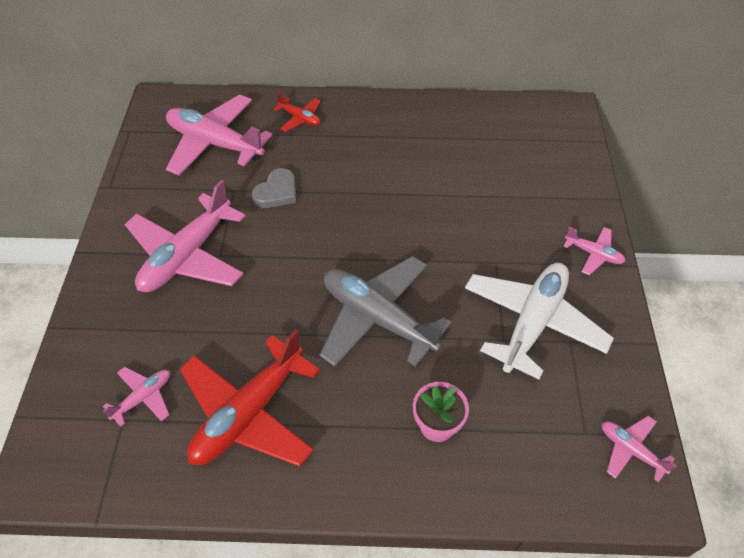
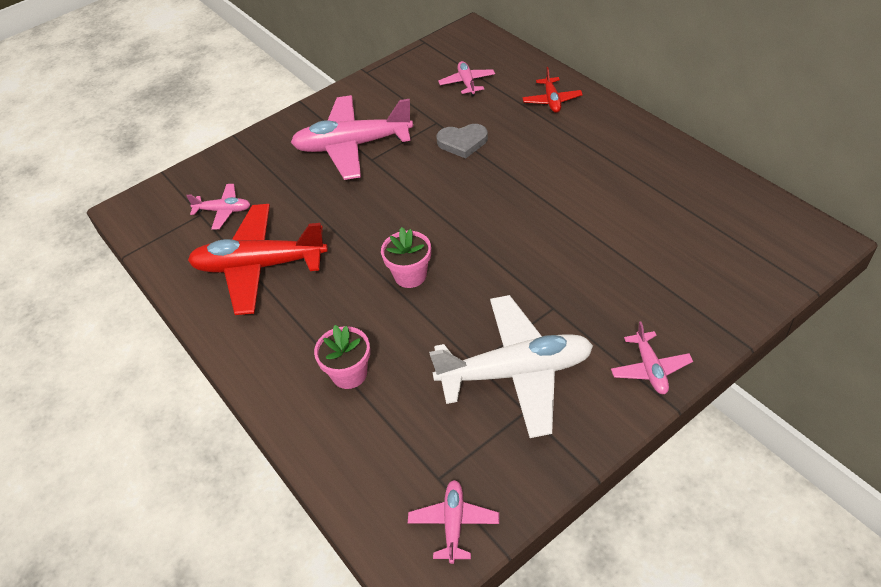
camera: 55 degrees right, 5 degrees down
(215, 143) = (467, 83): pink plane -> pink plane, size x0.47
(378, 318) = (410, 275): grey plane -> pink flower pot

